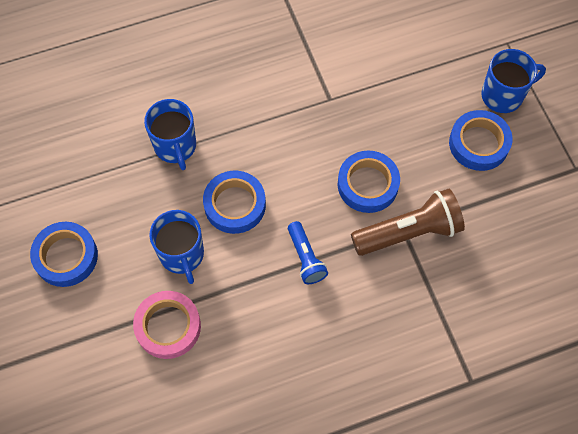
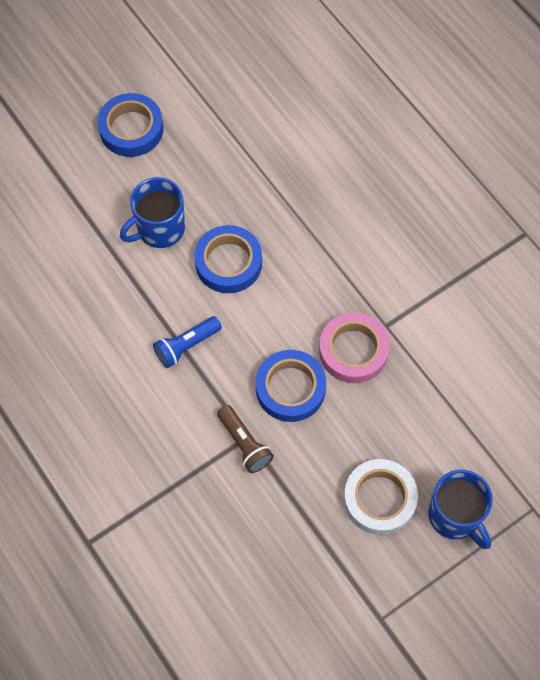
camera: 75 degrees right, 0 degrees up
(168, 326) = (81, 238): pink tape -> pink tape (353, 351)
(175, 146) = (279, 189): blue mug -> none
(409, 232) = (244, 444): brown flashlight -> brown flashlight, size x0.58
(478, 143) = (379, 499): blue tape -> white tape

